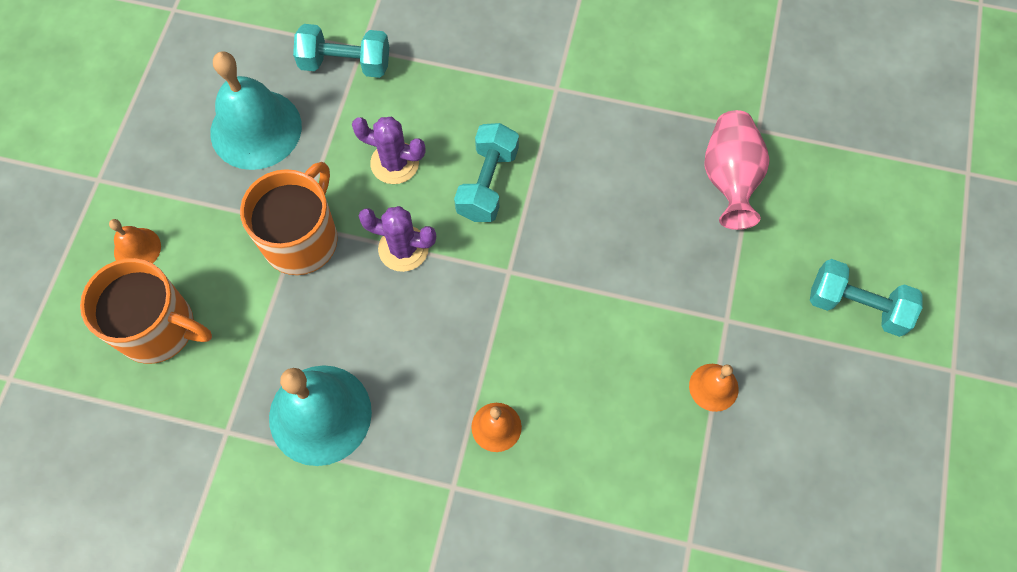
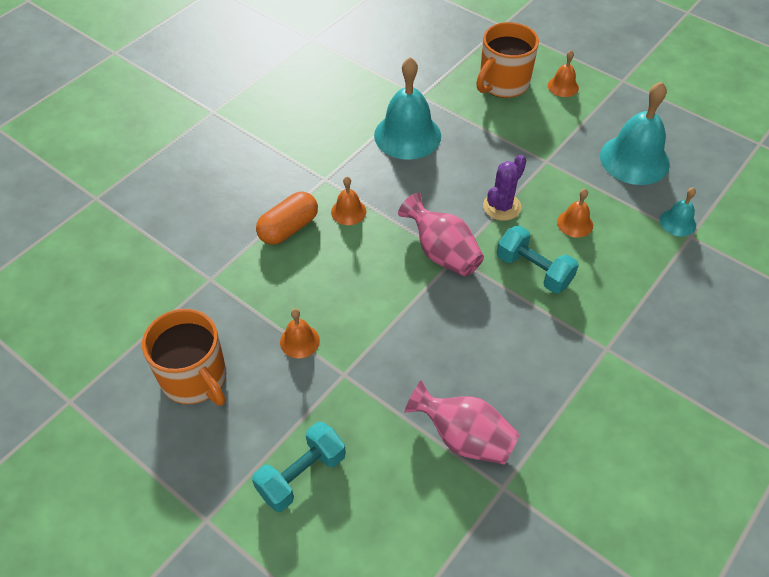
camera: 115 degrees right, 15 degrees down
(302, 239) = (534, 159): orange mug -> orange mug (195, 378)
(345, 63) = (677, 222): turquoise dumbbell -> turquoise bell
(395, 163) = (575, 223): purple cactus -> orange bell
(509, 287) = (442, 253): none -> pink vase
(560, 489) = (288, 228): none -> orange capsule

